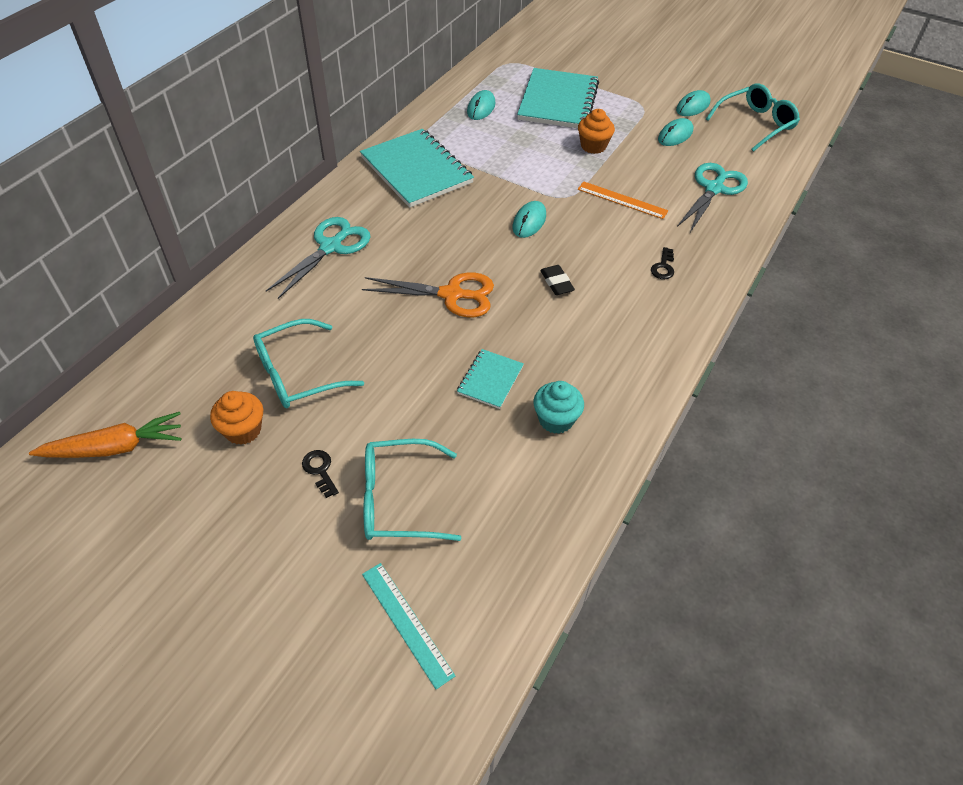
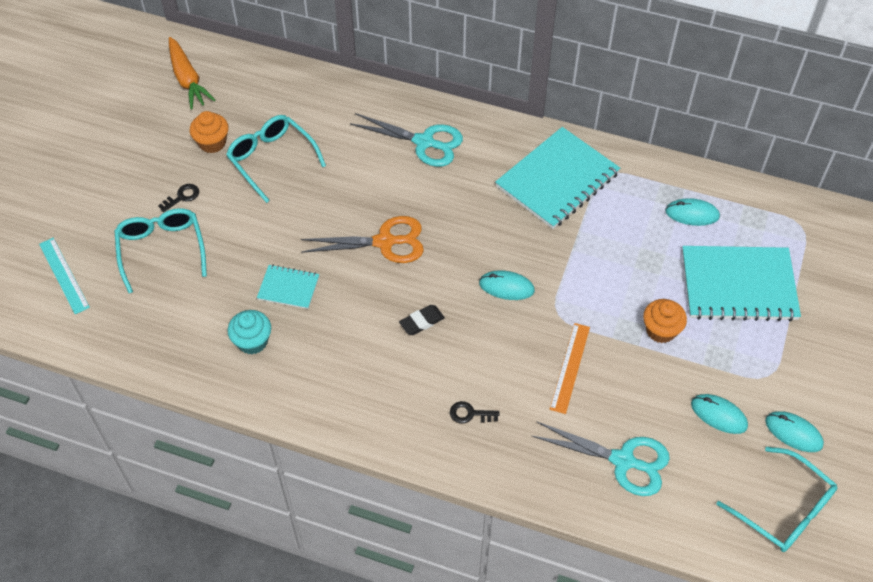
camera: 80 degrees right, 5 degrees up
(406, 623) = (64, 275): turquoise ruler -> turquoise ruler turned 75 degrees counterclockwise
(451, 295) = (385, 242): orange scissors -> orange scissors turned 90 degrees counterclockwise

